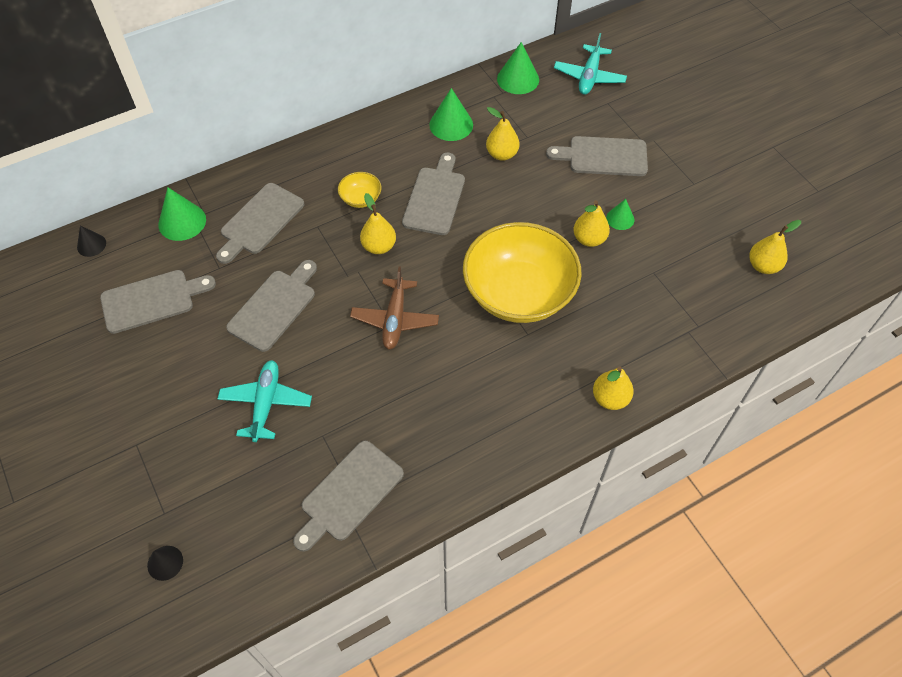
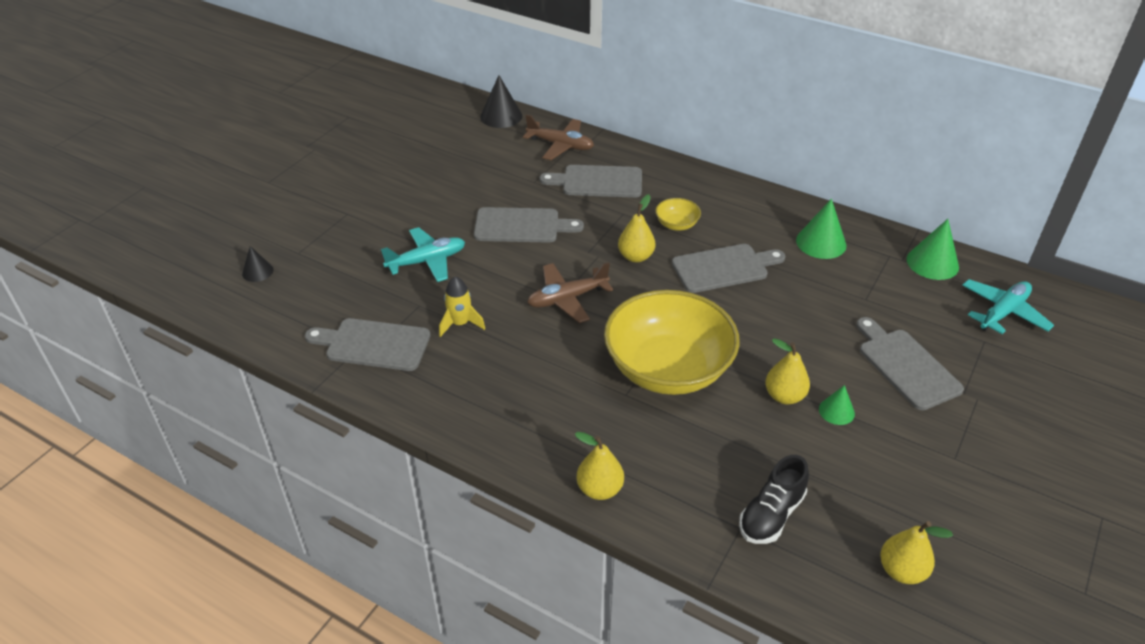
camera: 60 degrees right, 15 degrees down
(91, 245) = (501, 116): black cone -> black cone, size x1.68
(152, 300) = (476, 164): grey cutting board -> none
(182, 222) = (560, 145): green cone -> brown plane
(370, 413) = (460, 324): none -> yellow rocket
(501, 154) = (823, 290): yellow pear -> none
(589, 76) = (1003, 312): turquoise plane -> turquoise plane turned 150 degrees clockwise
(687, 308) = (771, 515): none -> black shoe

